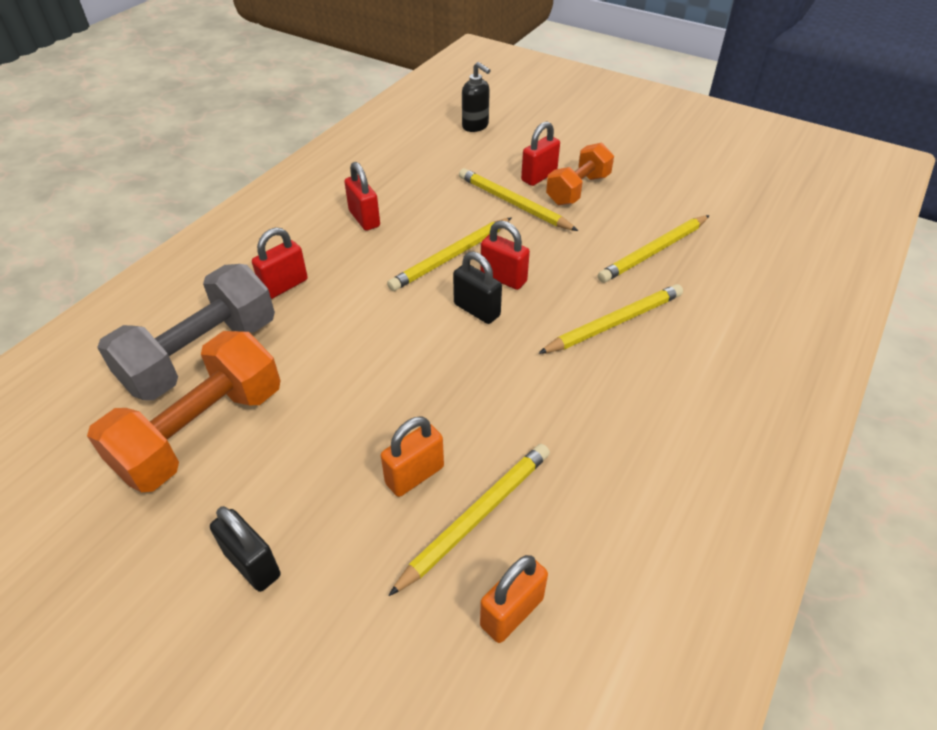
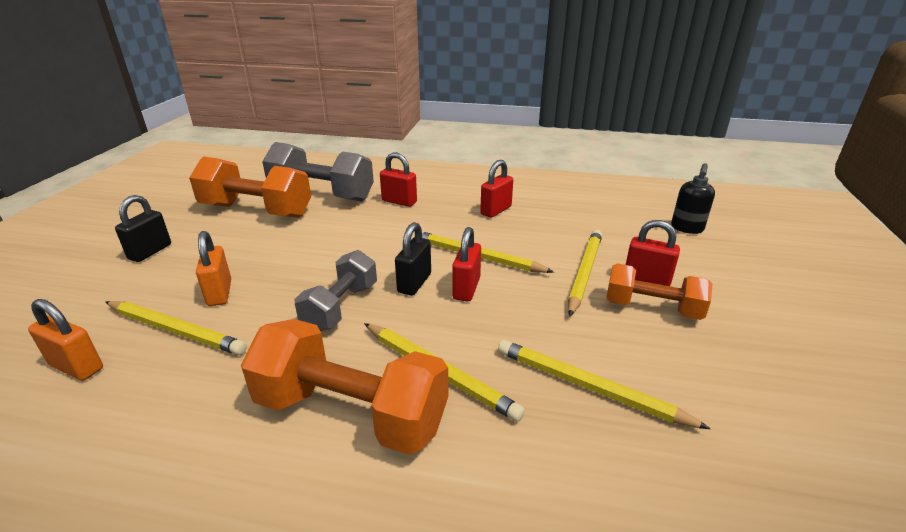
camera: 70 degrees right, 15 degrees down
(415, 475) = (219, 293): orange padlock -> orange padlock turned 45 degrees clockwise
(493, 370) = (341, 307): none -> grey dumbbell
(646, 383) = (351, 413): none -> orange dumbbell

